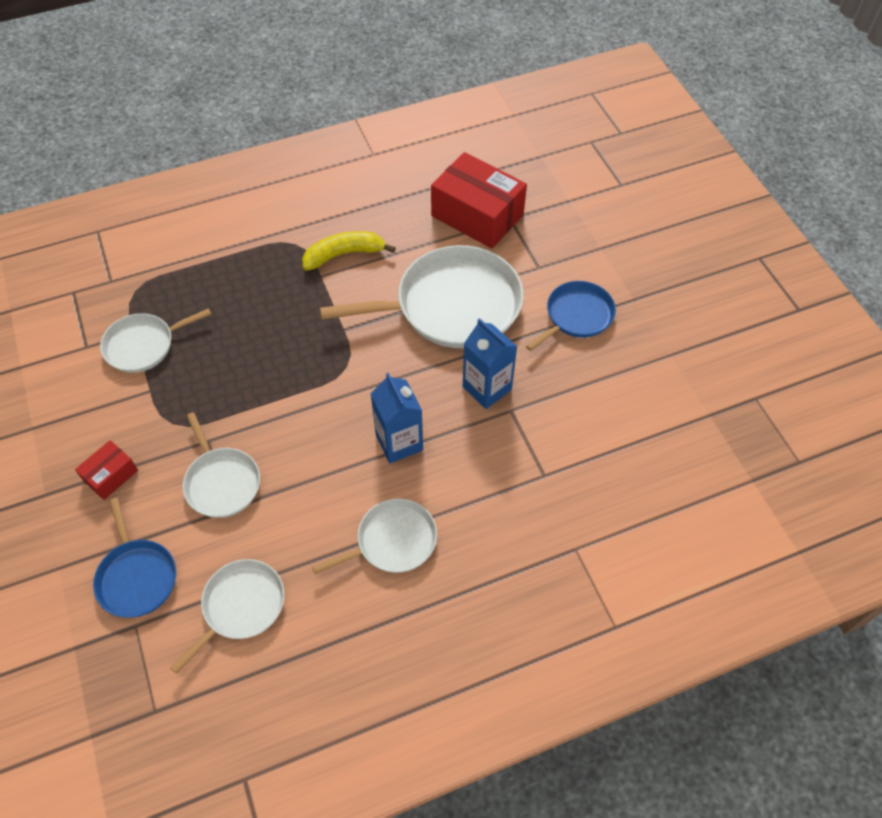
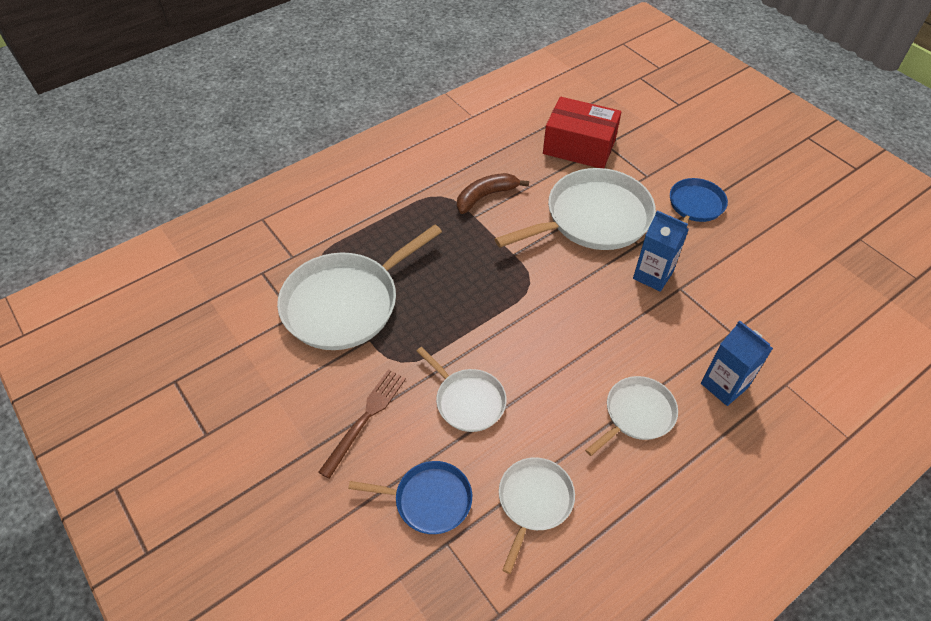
camera: 15 degrees left, 5 degrees down
(110, 475) = (365, 418): red box -> brown fork
(136, 576) = (429, 500): blue pan -> blue pan turned 45 degrees counterclockwise
(143, 345) = (346, 303): white pan -> white pan, size x1.83
(344, 254) = (486, 196): yellow banana -> brown banana
(399, 442) = (603, 333): blue carton -> blue carton (724, 385)

